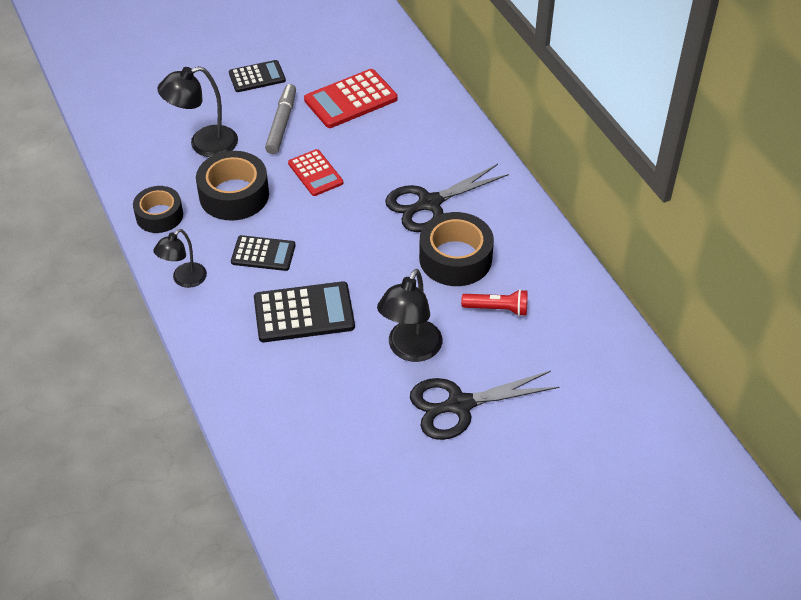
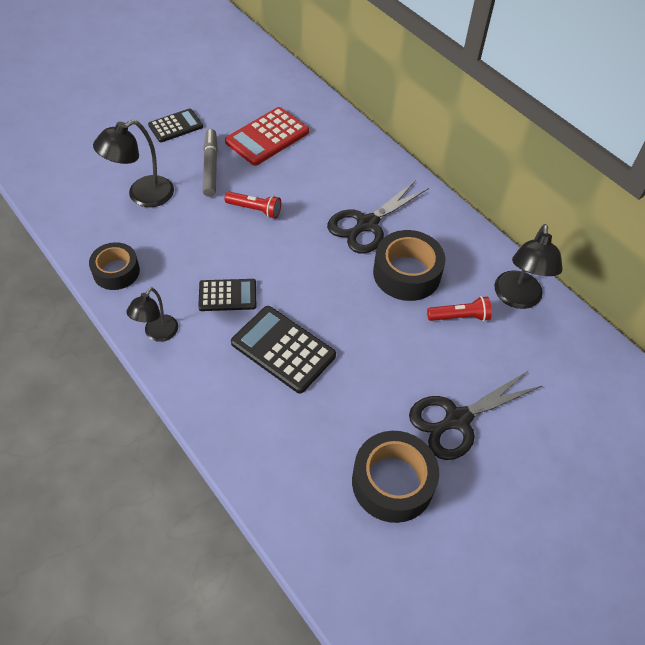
camera: 15 degrees left, 5 degrees up
(234, 195) = (184, 241): black tape -> black tape (392, 482)
(304, 313) = (283, 349): black calculator -> black calculator turned 120 degrees counterclockwise
(315, 173) = (255, 209): red calculator -> red flashlight
(410, 350) = (394, 370): black lamp -> black lamp (517, 298)

